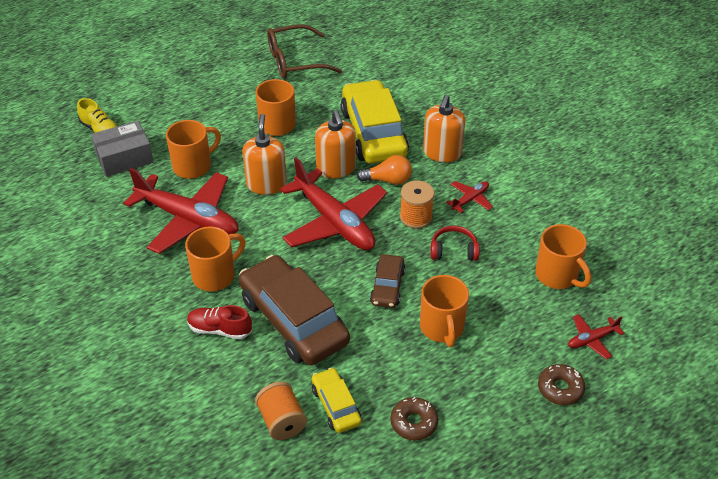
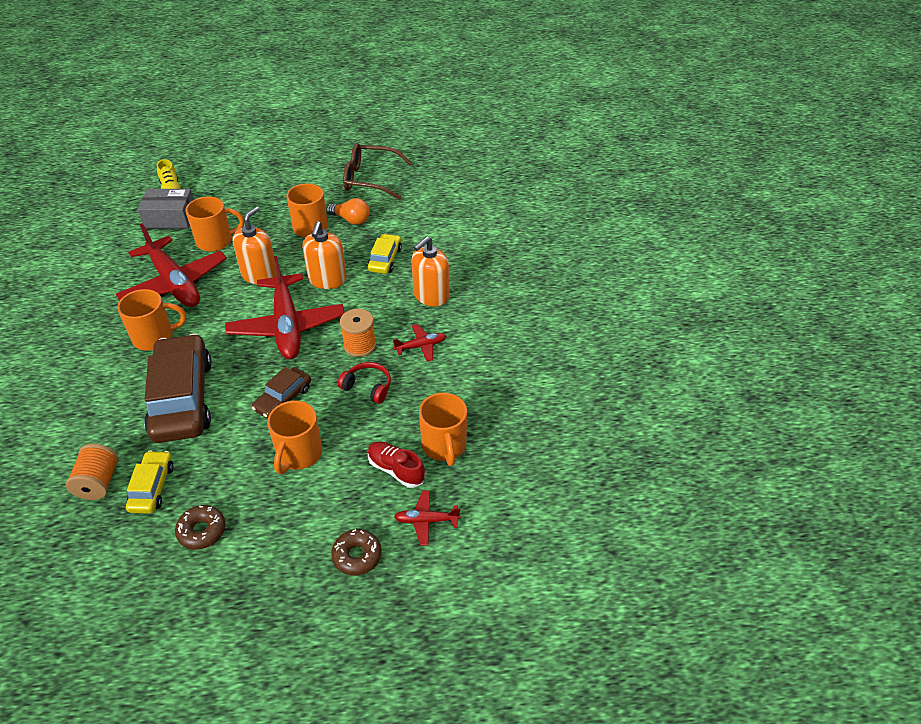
camera: 25 degrees right, 0 degrees up
(220, 329) = (119, 384): red shoe -> red shoe (396, 470)
(373, 133) = (385, 259): yellow car -> yellow car, size x0.50
(388, 180) = (363, 305): orange light bulb -> orange light bulb (351, 220)

